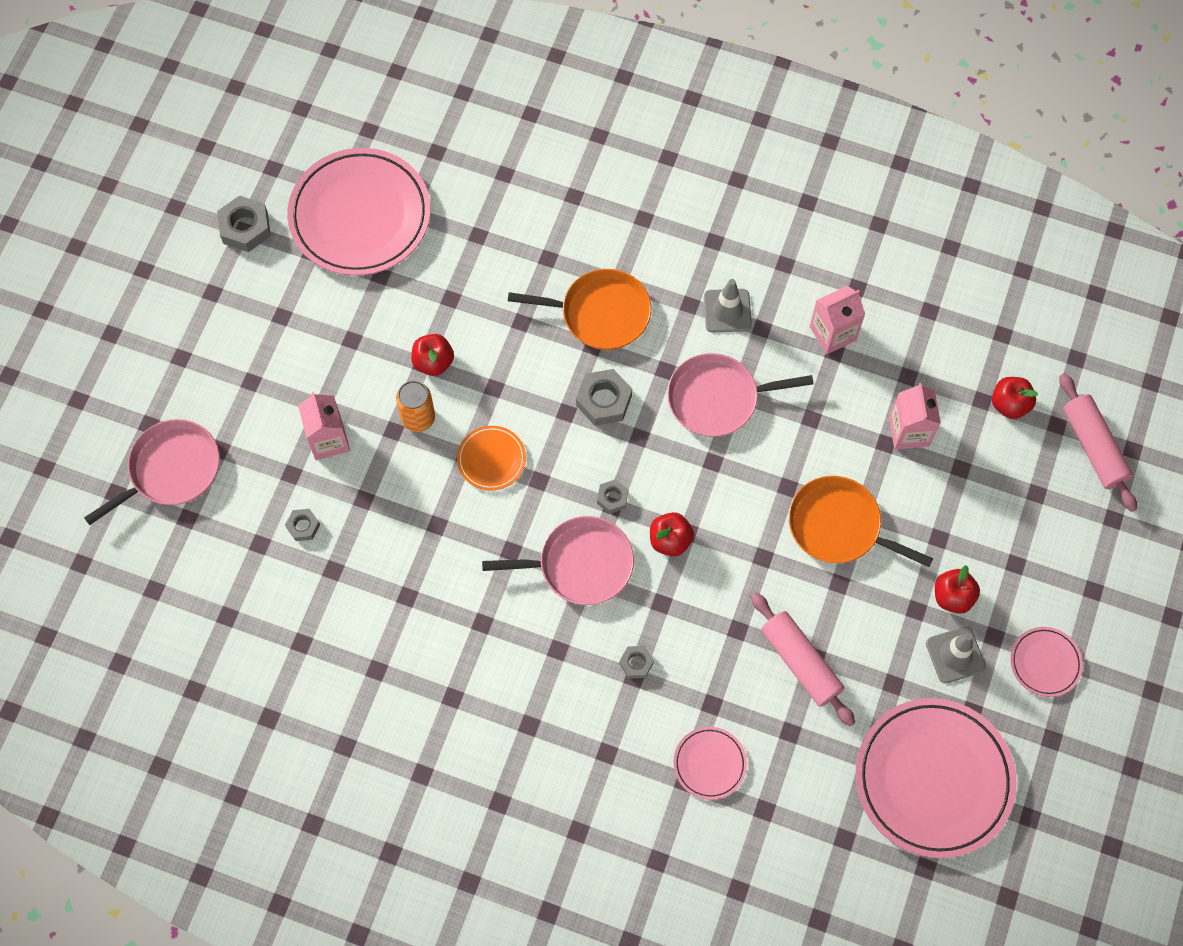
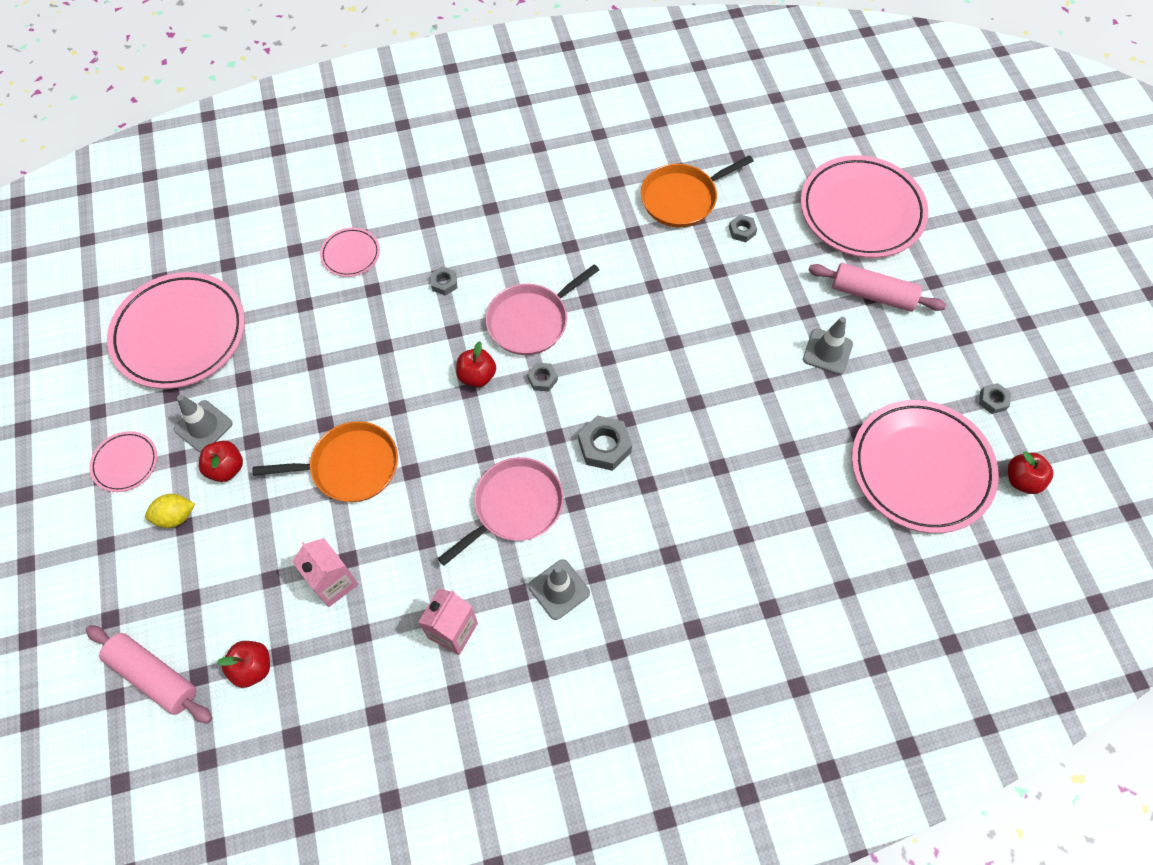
camera: 145 degrees right, 5 degrees down
(171, 470) = (861, 211): pink pan -> pink plate
(245, 228) = (993, 400): grey nut -> grey nut, size x0.58
(328, 440) = (779, 292): pink carton -> none
(339, 357) = (827, 351): none -> grey traffic cone
(418, 418) = (731, 346): orange can -> none
(433, 362) = (757, 392): red apple -> red apple (1022, 480)
(491, 459) = (653, 351): orange plate -> none
(600, 313) = (663, 516): orange pan -> orange pan (682, 198)
(800, 662) = (323, 352): pink rolling pin -> pink rolling pin (872, 294)
(1019, 578) = (175, 516): none -> yellow lemon

